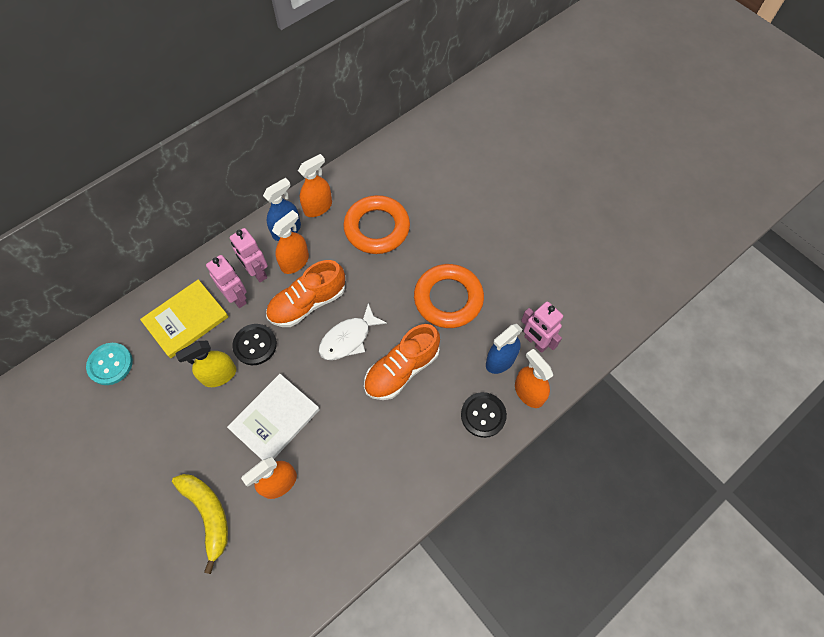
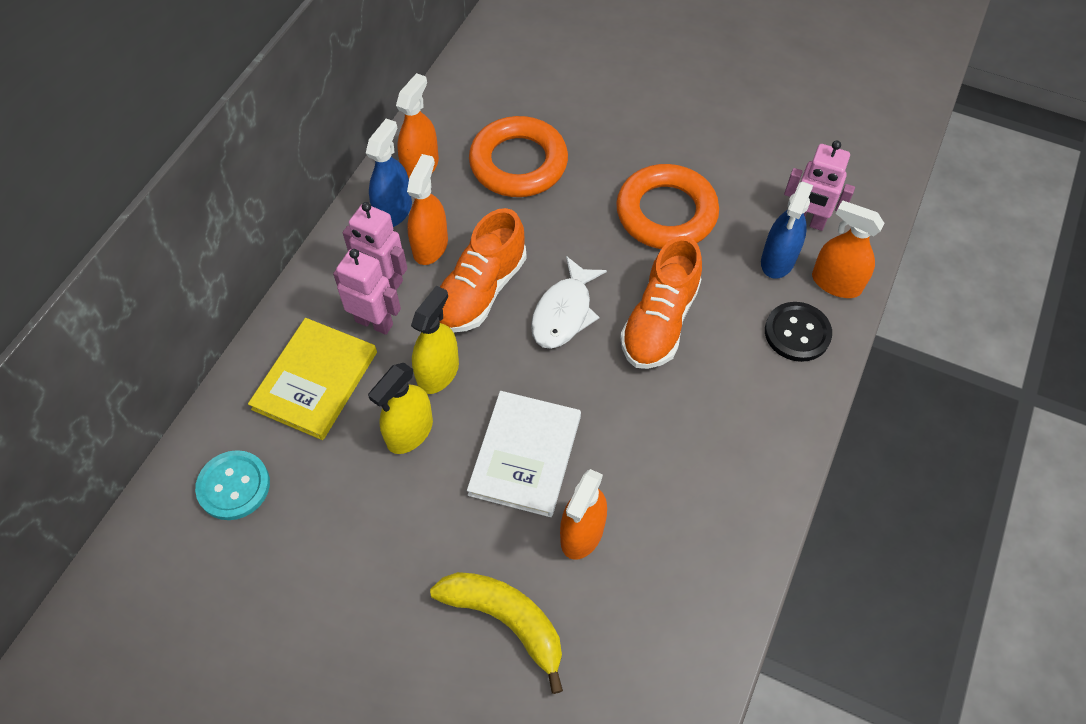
camera: 25 degrees left, 5 degrees down
(255, 345) = (438, 372): black button -> yellow spray bottle

